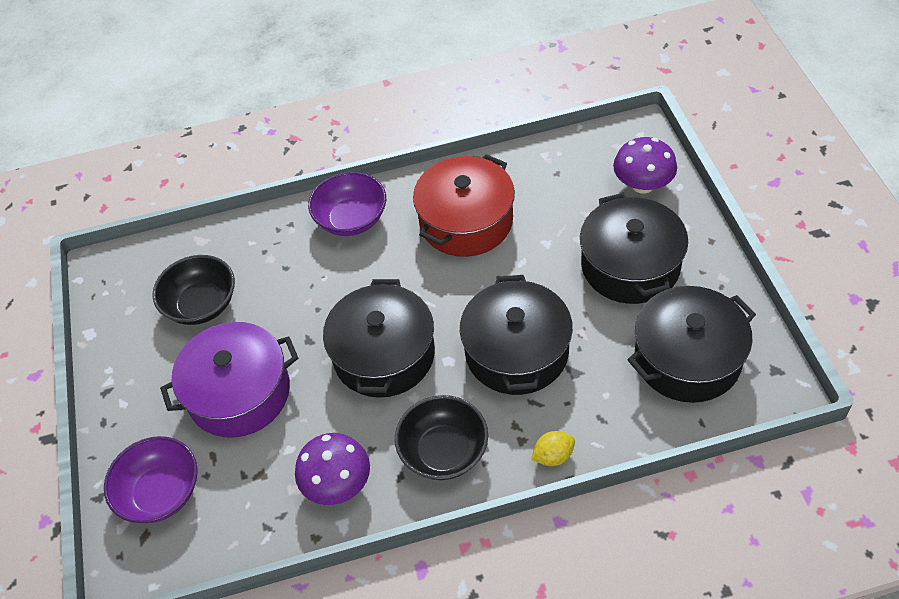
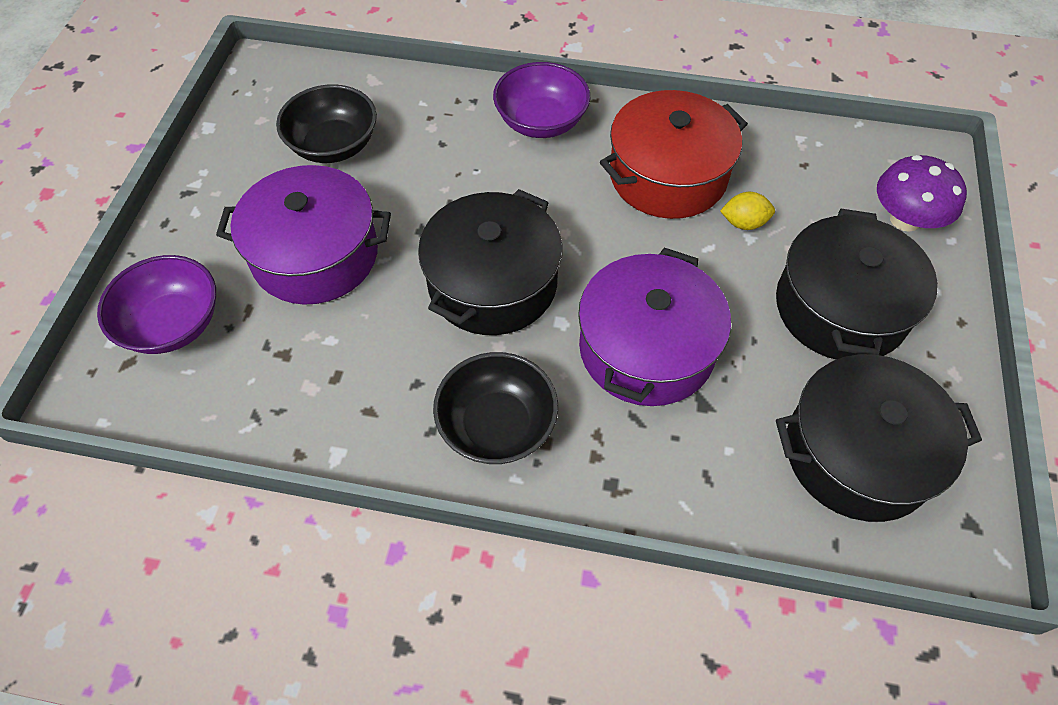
camera: 20 degrees right, 5 degrees up
(337, 484) = (358, 405): purple mushroom -> none
(516, 352) = (646, 348): black pot -> purple pot
(553, 456) = (623, 494): yellow lemon -> yellow lemon (744, 223)

